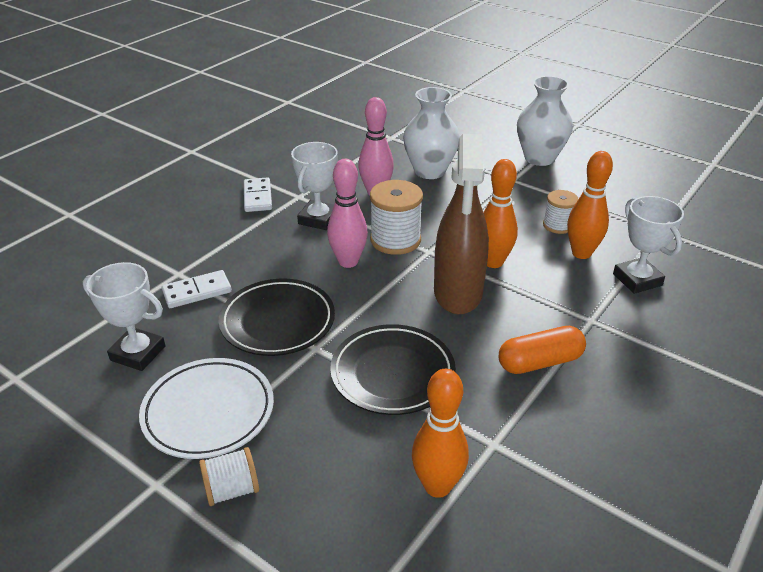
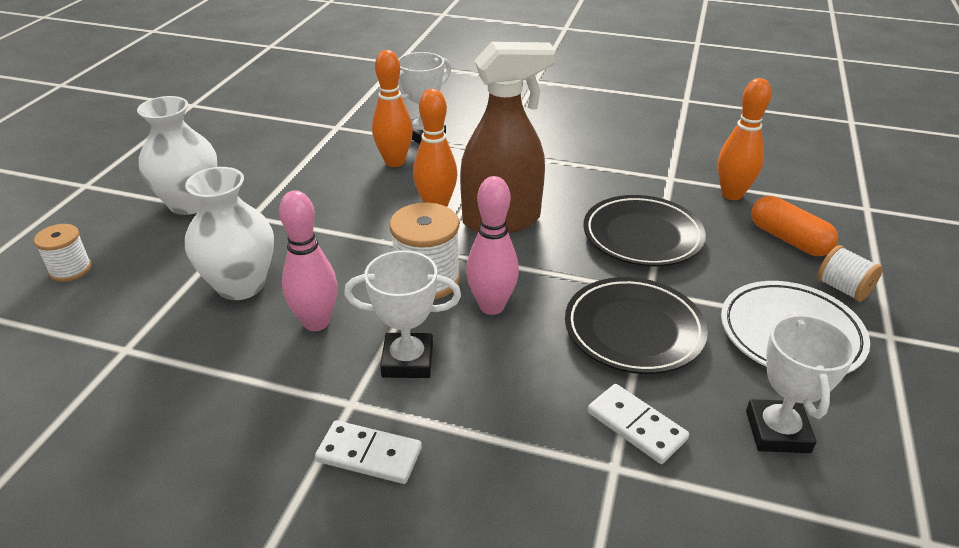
camera: 110 degrees left, 0 degrees up
(258, 197) = (369, 455): white domino -> white domino turned 45 degrees clockwise
(540, 362) = (566, 168): orange capsule -> orange capsule (788, 239)
(558, 225) = (348, 178): white spool -> white spool (70, 269)

